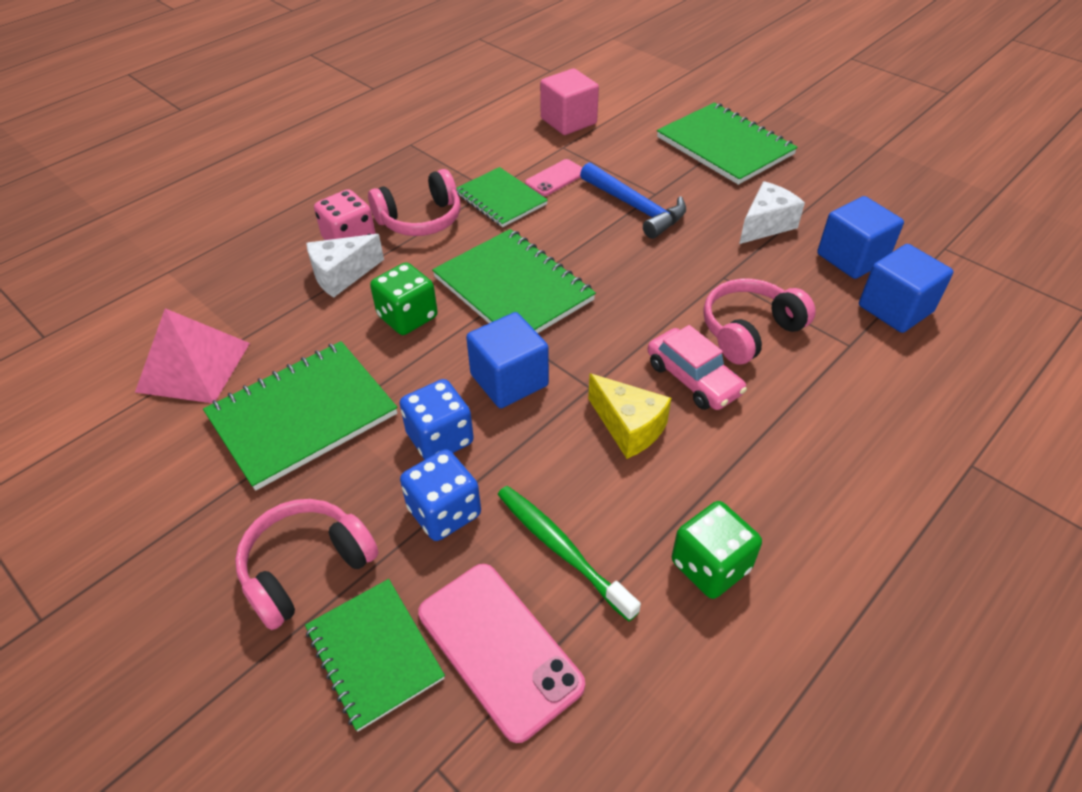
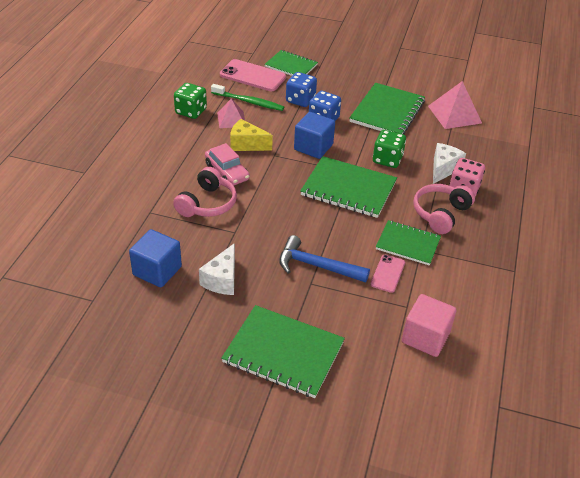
camera: 150 degrees right, 5 degrees down
(306, 568) = (333, 76): pink headphones -> none
(628, 506) = (231, 119): none -> pink pyramid
(693, 378) = (227, 172): pink car -> pink car turned 150 degrees counterclockwise
(895, 308) = (125, 242): blue cube -> none

